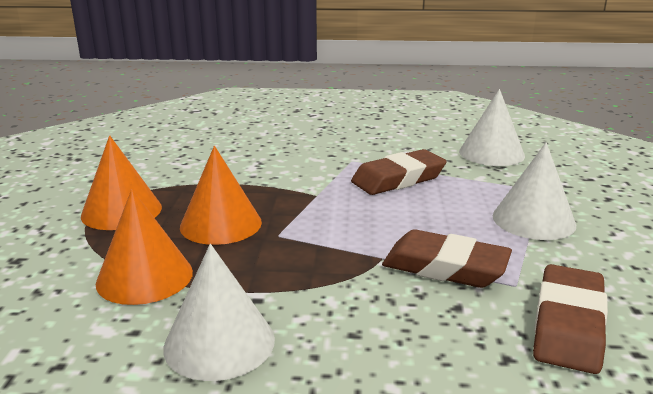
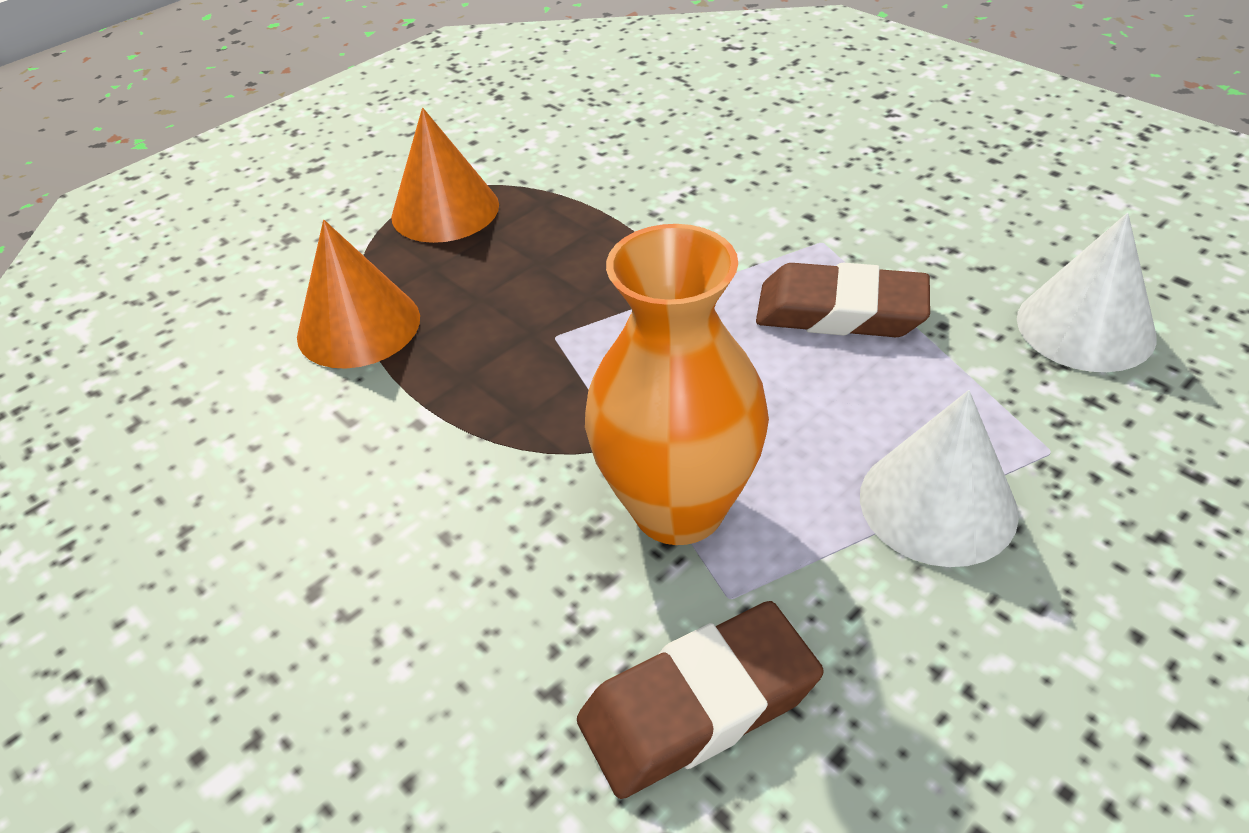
camera: 45 degrees right, 20 degrees up
(219, 342) = (319, 459): white cone -> none
(221, 224) = (516, 283): orange cone -> none
(445, 267) = (678, 508): brown eraser -> orange vase

